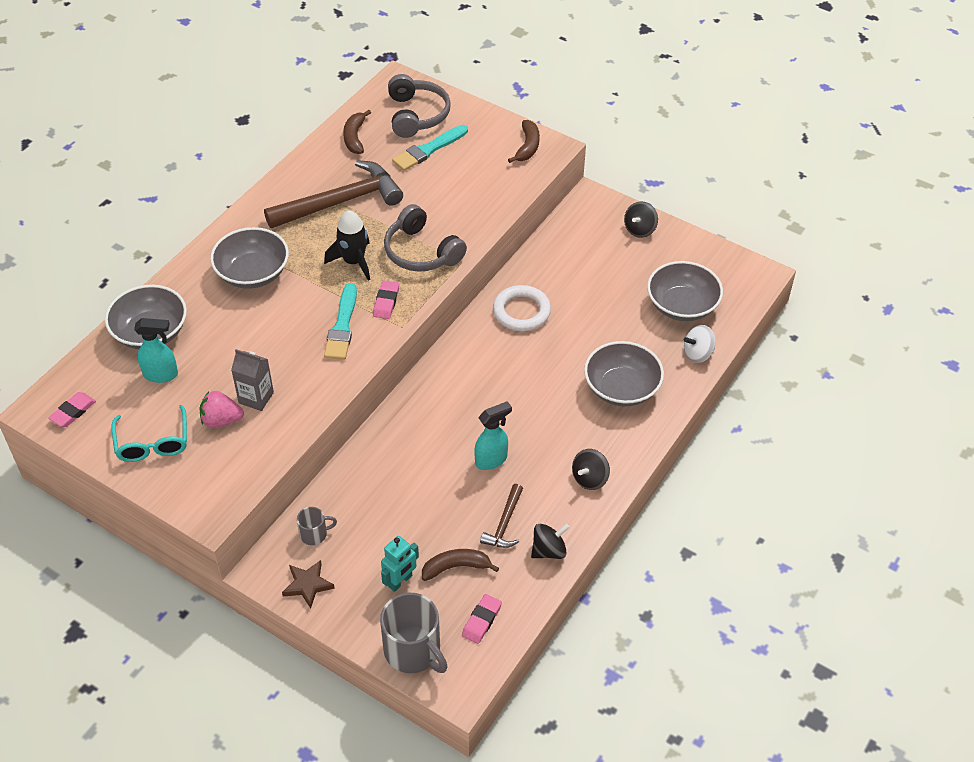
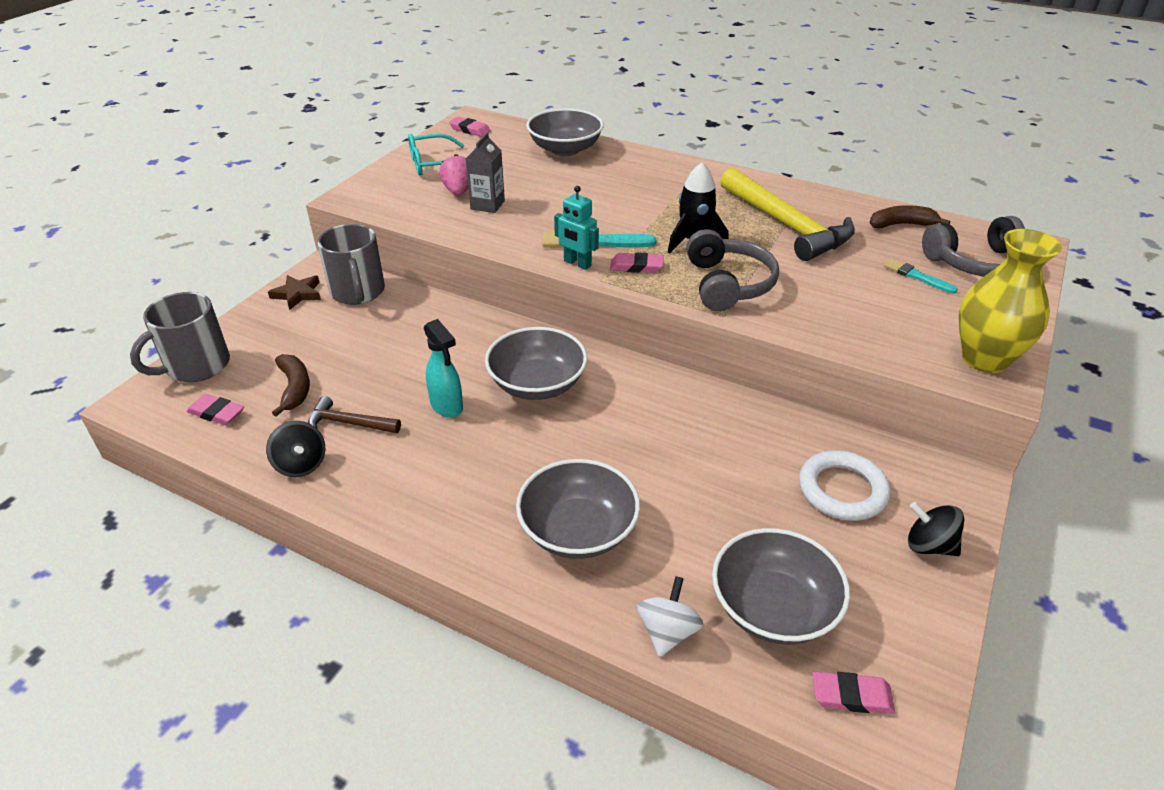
camera: 85 degrees right, 10 degrees down
(161, 375) = (514, 159): turquoise spray bottle -> none
(252, 273) = (656, 187): grey bowl -> grey bowl (537, 384)
(314, 534) = (358, 292): grey mug -> grey mug, size x1.97
(340, 202) = (786, 225): brown hammer -> yellow hammer
(400, 581) = (286, 350): turquoise robot -> turquoise robot (577, 263)
(421, 252) = (728, 284): grey headphones -> grey headphones turned 135 degrees clockwise
(428, 150) = (916, 276): turquoise brush -> turquoise brush, size x0.62
(521, 311) = (701, 418): white ring -> white ring (842, 490)
(527, 147) = (984, 359): brown banana -> yellow vase
(590, 478) = (411, 500): black spinning top -> none
(698, 354) = (667, 632): white spinning top -> white spinning top turned 45 degrees clockwise
(735, 286) = (851, 696): none -> pink eraser

